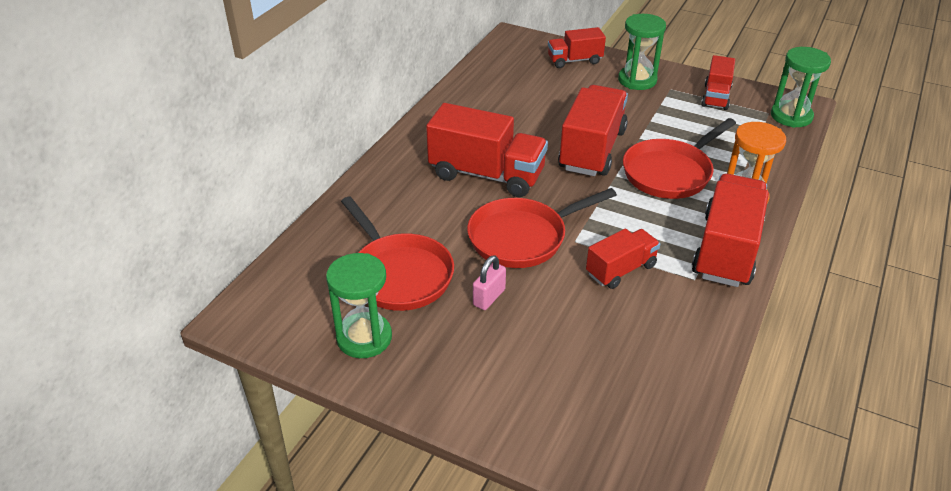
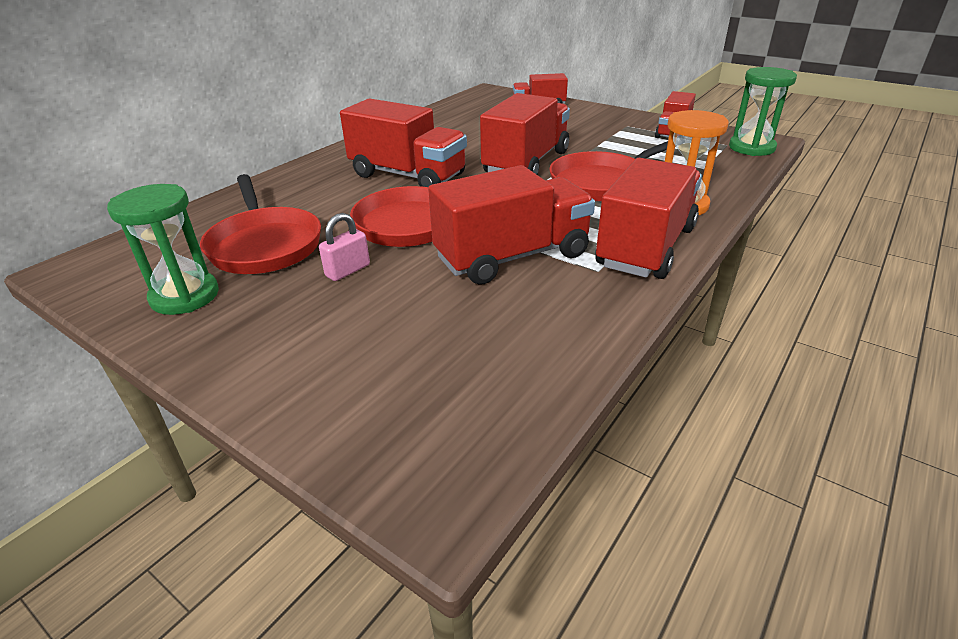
camera: 10 degrees right, 5 degrees down
(621, 270) = (512, 256): red truck -> red truck, size x1.74
(637, 80) = (595, 119): green hourglass -> none

